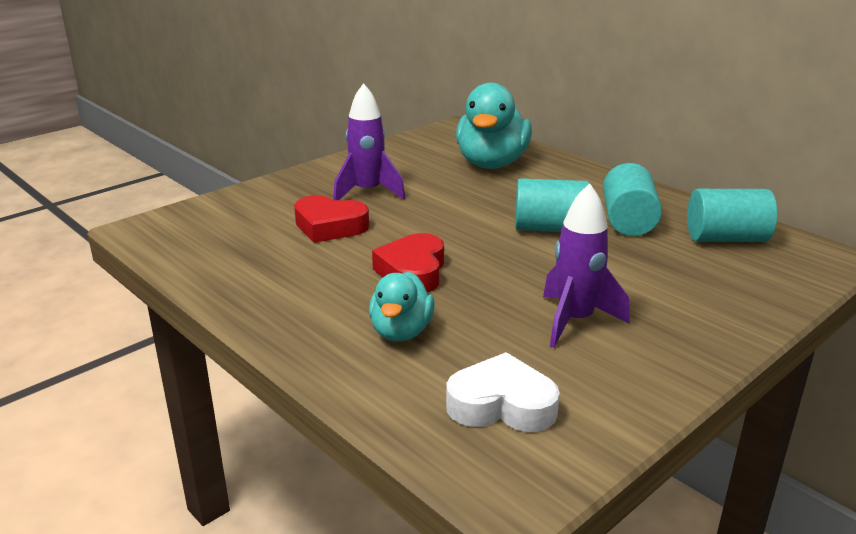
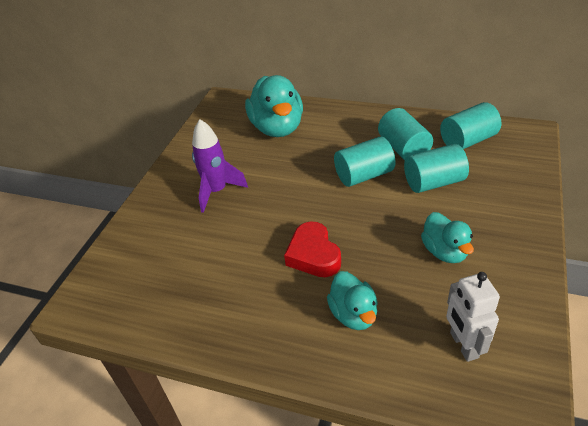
camera: 25 degrees left, 15 degrees up
(329, 226) = (220, 237): red heart -> none
(502, 405) = (463, 345): white heart -> white robot
(575, 321) = (444, 252): purple rocket -> turquoise duck
(633, 260) = (434, 182): none -> turquoise cylinder

